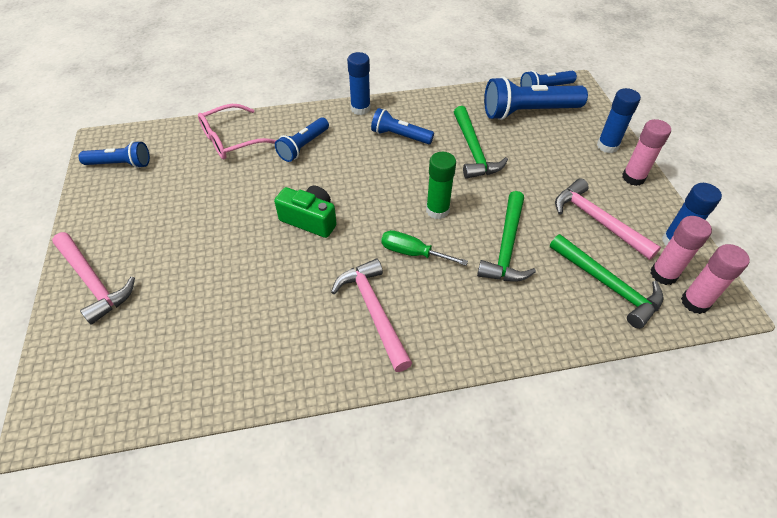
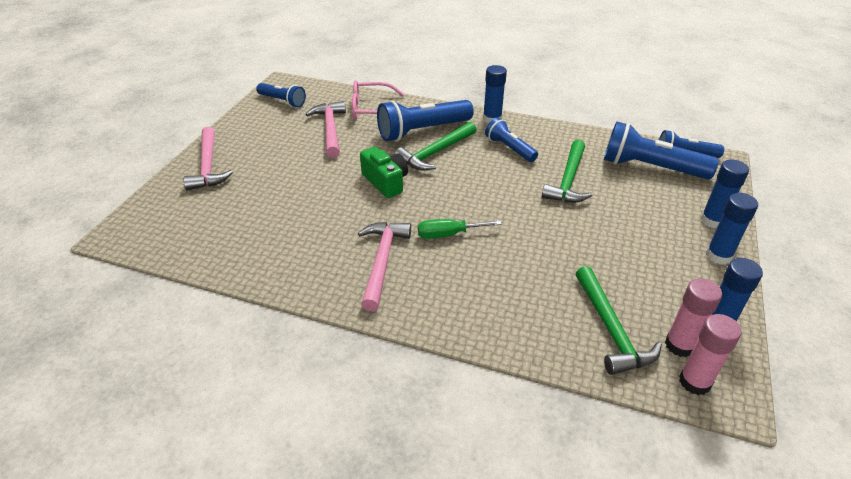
camera: 30 degrees right, 10 degrees down
(303, 146) = (422, 131): blue flashlight -> blue flashlight, size x1.68
(412, 253) = (448, 234): green screwdriver -> green screwdriver turned 60 degrees counterclockwise
(437, 210) = (496, 212): green glue stick -> none
(506, 247) = (535, 262): green hammer -> green hammer (435, 153)
(597, 220) = (646, 275): pink hammer -> pink hammer (330, 129)
(633, 178) = (718, 256): pink glue stick -> blue glue stick

